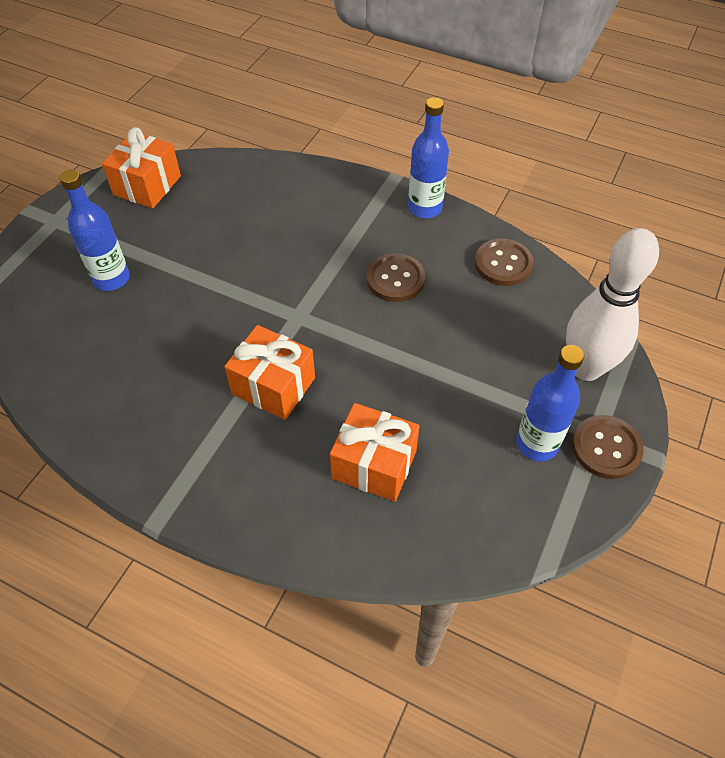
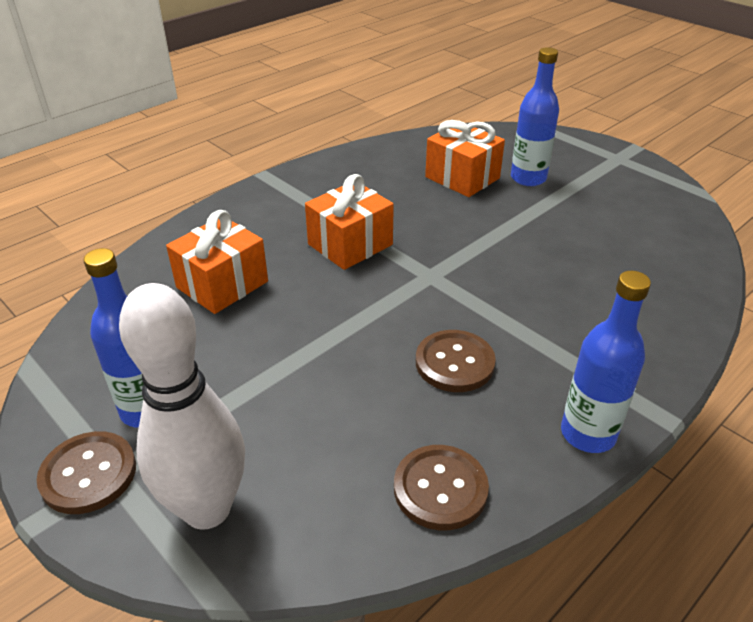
camera: 110 degrees right, 15 degrees down
(147, 185) = (667, 210): orange gift -> orange gift (462, 178)

